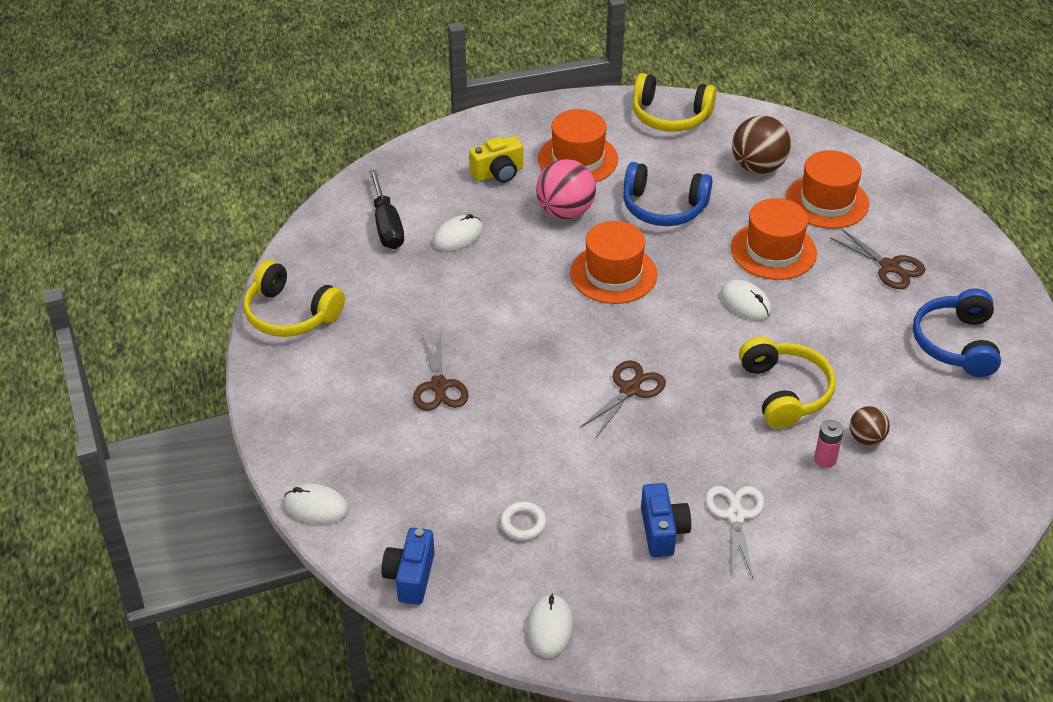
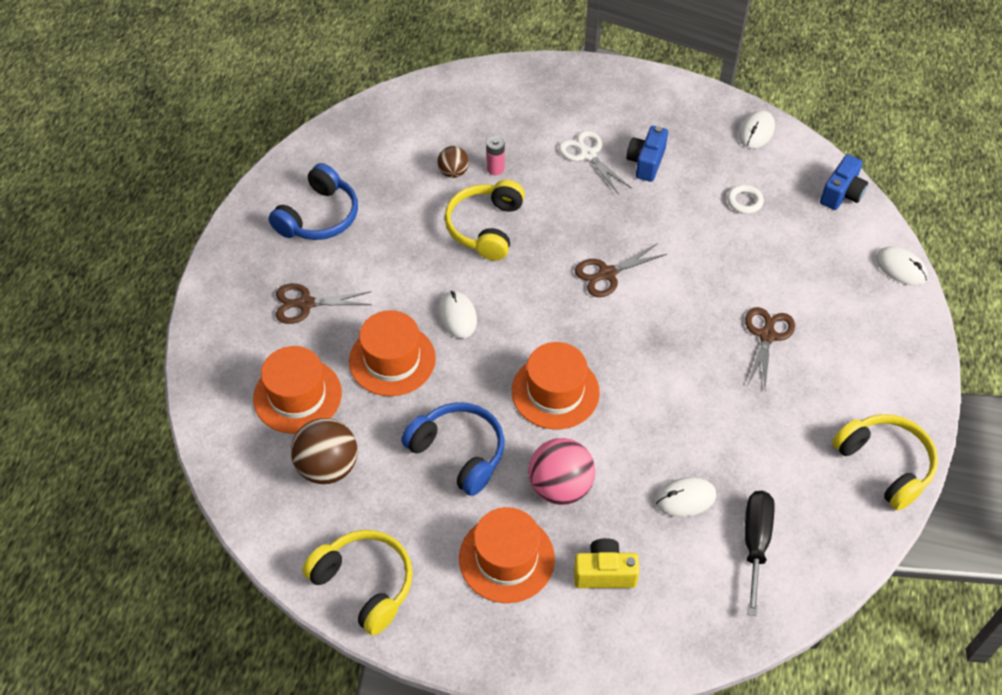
camera: 155 degrees left, 10 degrees up
(735, 516) = (588, 154): white scissors -> white scissors turned 120 degrees clockwise
(889, 267) = (306, 303): brown scissors -> brown scissors turned 75 degrees counterclockwise

